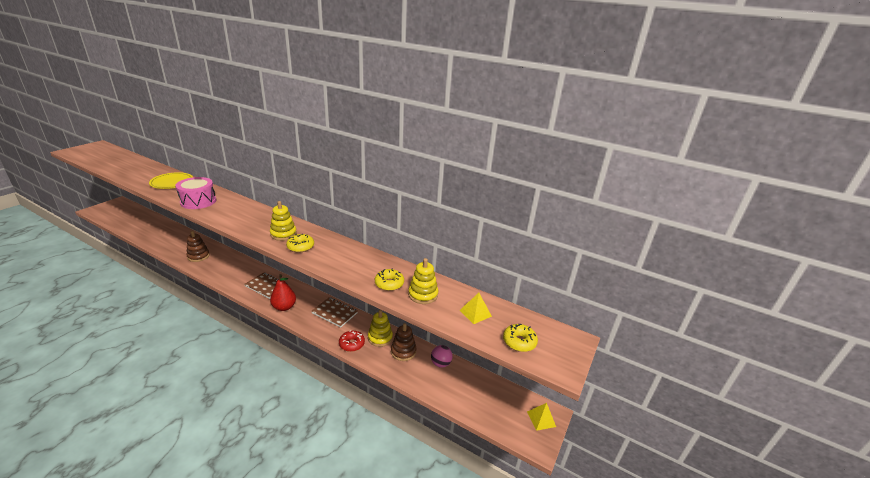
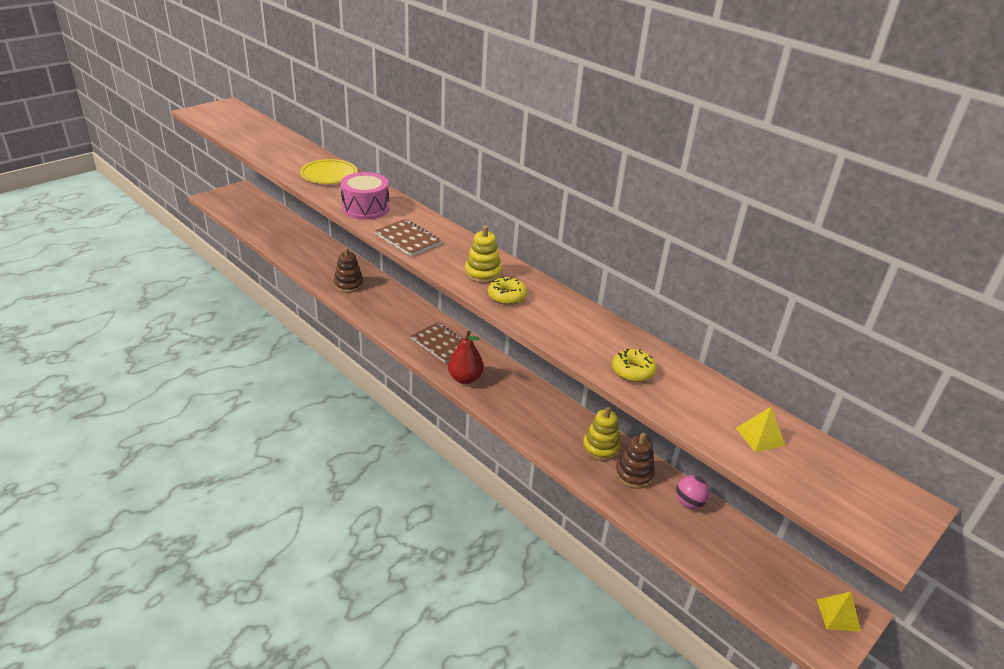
camera: 15 degrees right, 5 degrees up
(334, 313) = (536, 399): brown notebook -> brown notebook (408, 239)
(352, 344) = (558, 449): red donut -> none
(423, 294) = (682, 395): yellow stacking toy -> none
(519, 342) = (823, 490): yellow donut -> none

